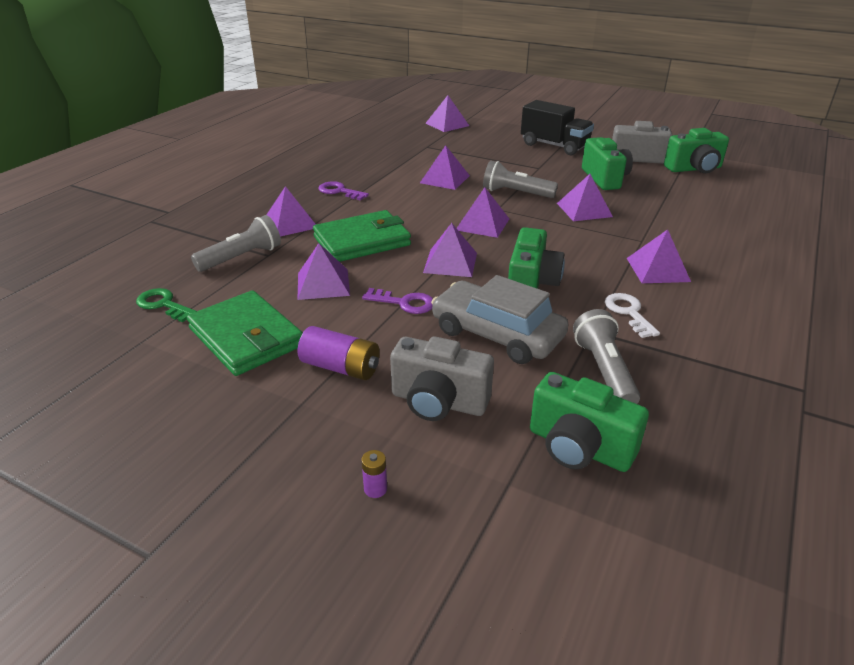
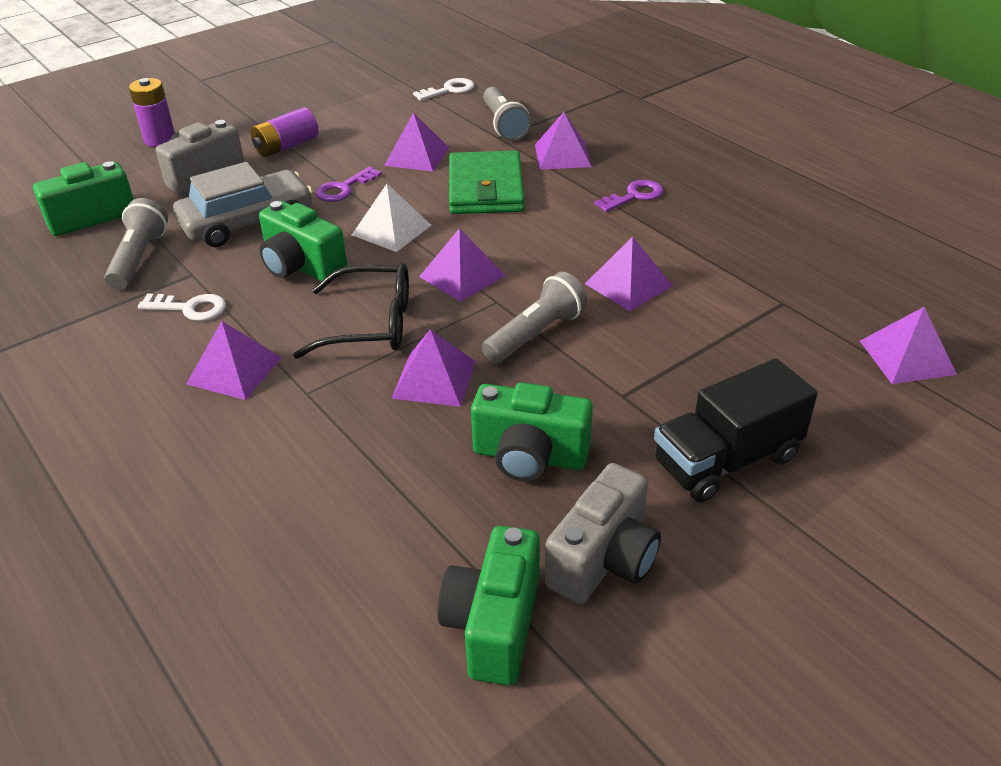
camera: 115 degrees right, 5 degrees up
(163, 304) = (449, 90): green key -> white key
(246, 337) = (367, 116): green wallet -> none
(375, 489) = (160, 140): purple battery -> purple battery, size x2.01
(450, 262) = (391, 230): purple pyramid -> white pyramid
(562, 239) = (370, 324): none -> black glasses
(604, 371) = (139, 258): grey flashlight -> grey flashlight turned 105 degrees counterclockwise

